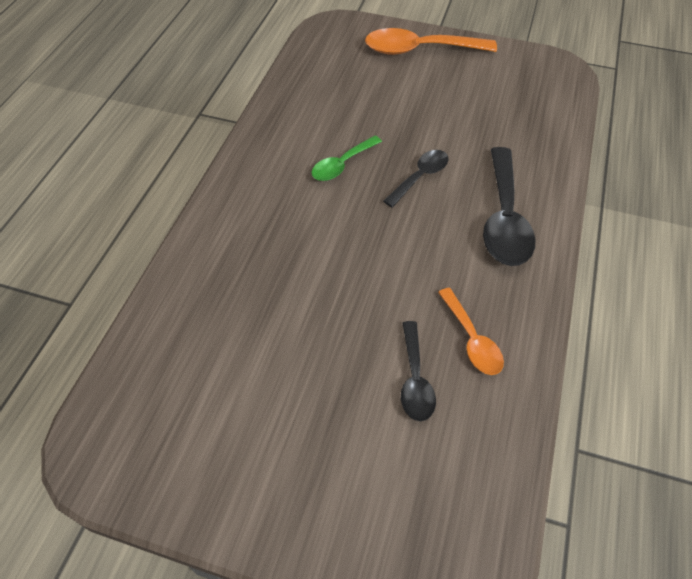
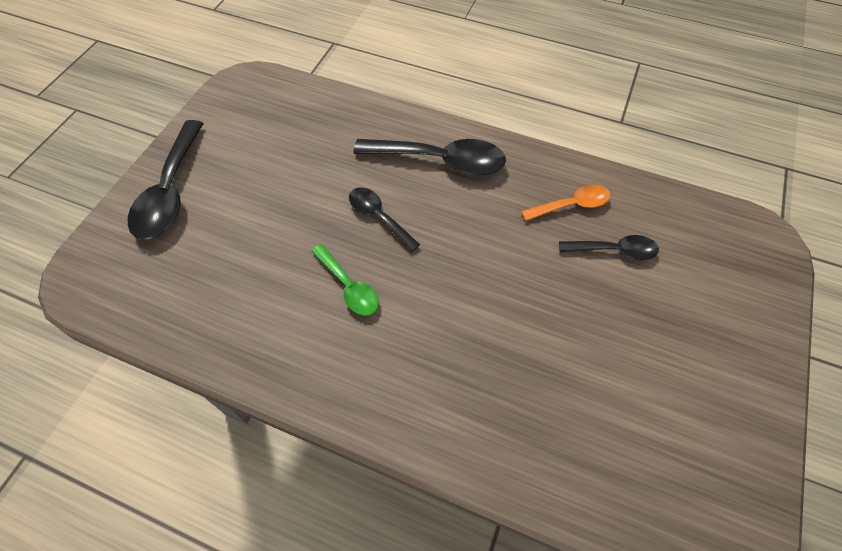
camera: 85 degrees left, 5 degrees up
(419, 50) = (171, 191): orange spoon -> black spoon

